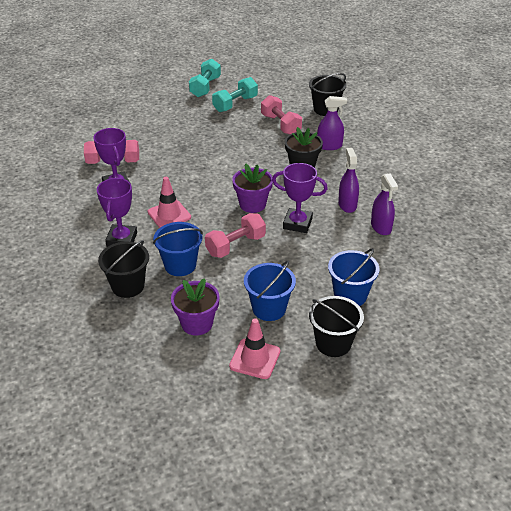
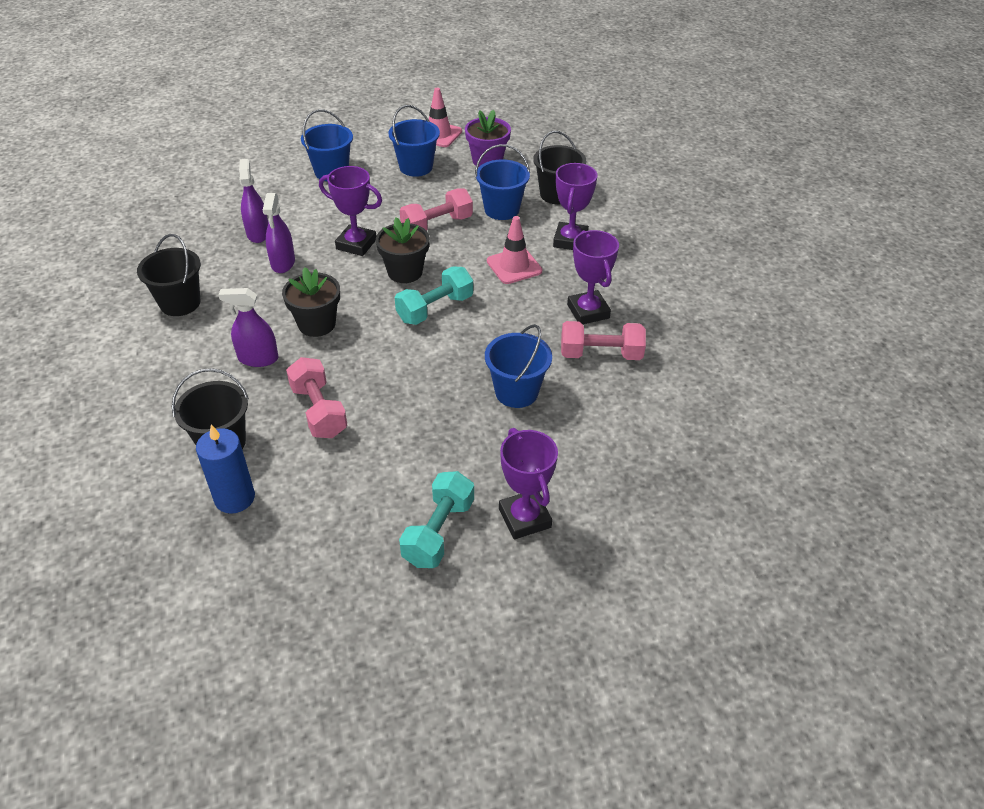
camera: 175 degrees left, 5 degrees up
(164, 93) = (524, 518): none -> purple trophy
(168, 140) = (516, 392): none -> blue bucket
(235, 104) = (387, 472): turquoise dumbbell -> turquoise dumbbell (435, 309)
(252, 204) = (405, 272): purple flower pot -> black flower pot
(306, 92) = (234, 498): none -> blue candle
(333, 343) = (366, 139): black bucket -> black bucket (180, 303)

